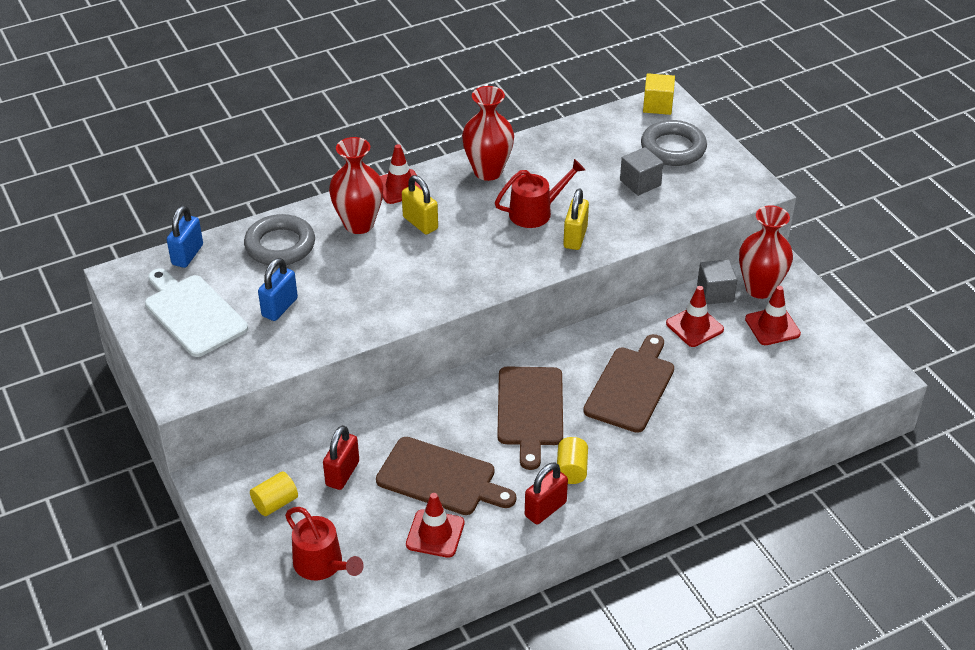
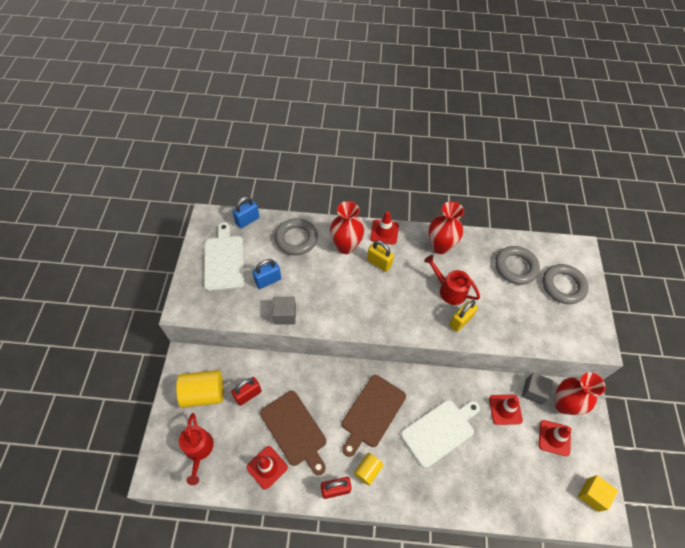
camera: 30 degrees right, 15 degrees up
(275, 503) = (204, 393): yellow cylinder -> yellow cylinder, size x1.75
(420, 223) = (379, 263): yellow padlock -> yellow padlock turned 45 degrees counterclockwise
(536, 212) = (449, 290): red watering can -> red watering can turned 150 degrees counterclockwise
(601, 153) = (515, 267): none -> grey ring
(631, 386) = (440, 431): brown cutting board -> white cutting board
(640, 183) = (526, 301): grey cube -> grey cube (285, 315)
(657, 105) = (573, 249): yellow cube -> yellow cube (592, 495)

